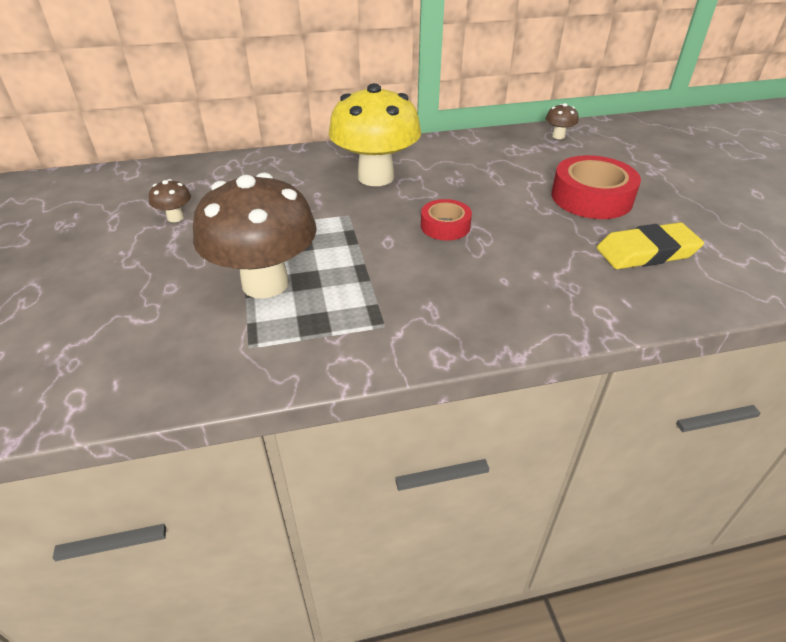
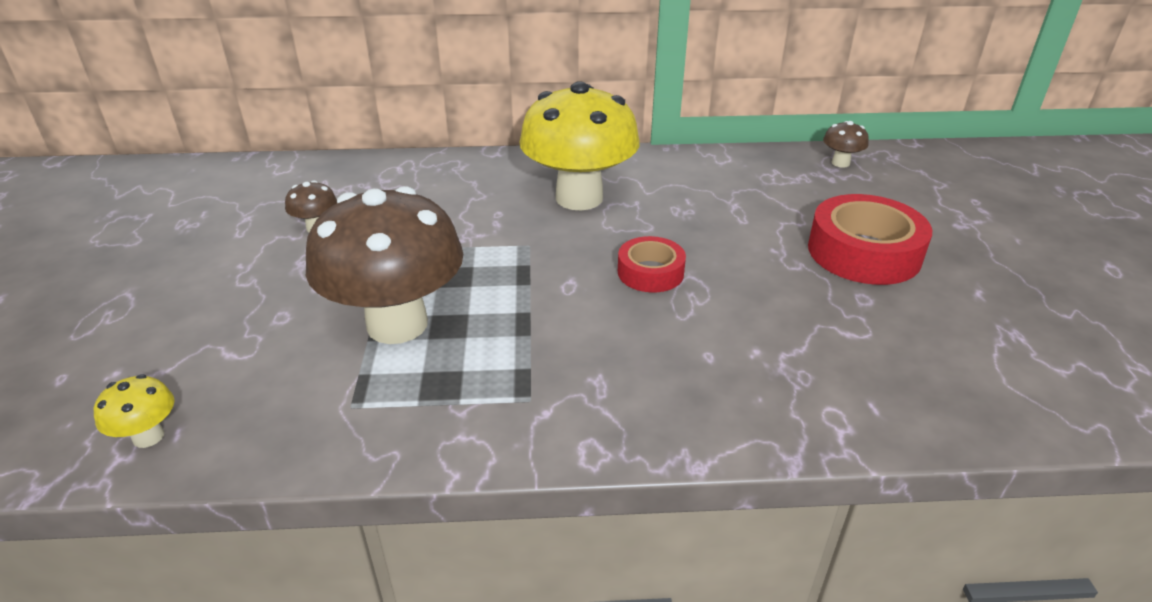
camera: 10 degrees right, 5 degrees down
(92, 389) = (148, 436): none -> yellow mushroom
(646, 252) = (922, 338): yellow eraser -> none

